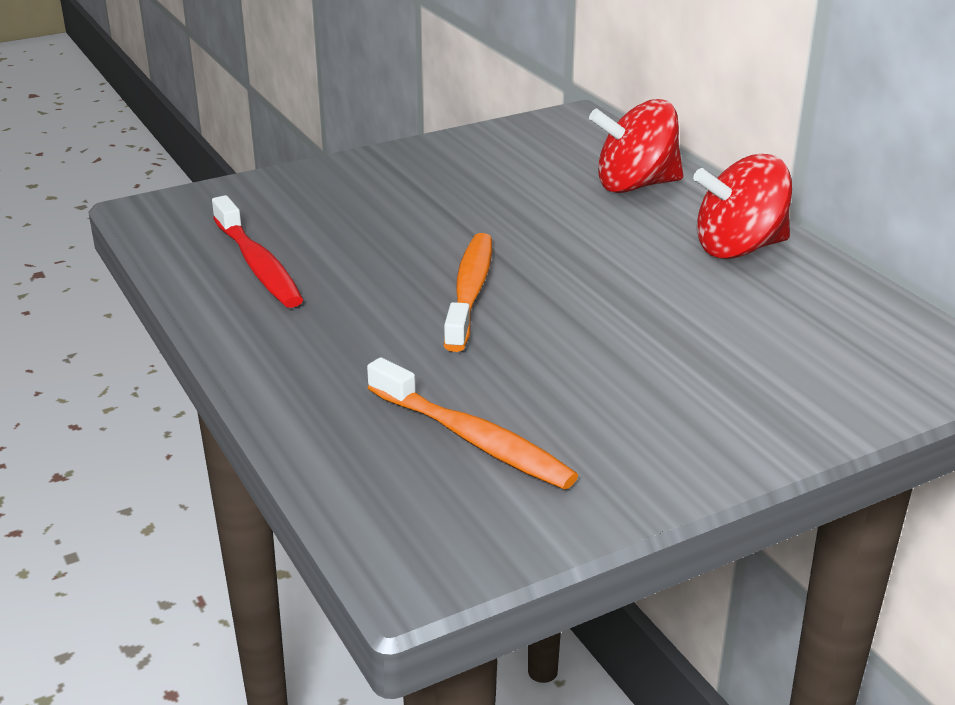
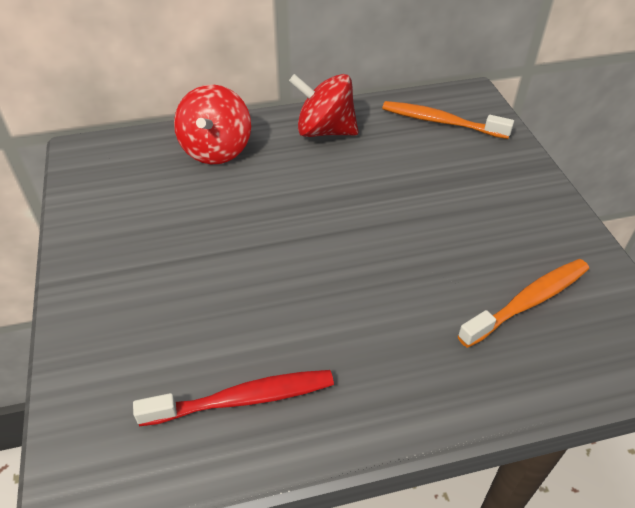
camera: 75 degrees left, 15 degrees up
(470, 291) = (337, 266): orange toothbrush -> orange toothbrush (440, 122)
(739, 248) = (324, 131): red spinning top -> red spinning top turned 105 degrees clockwise

